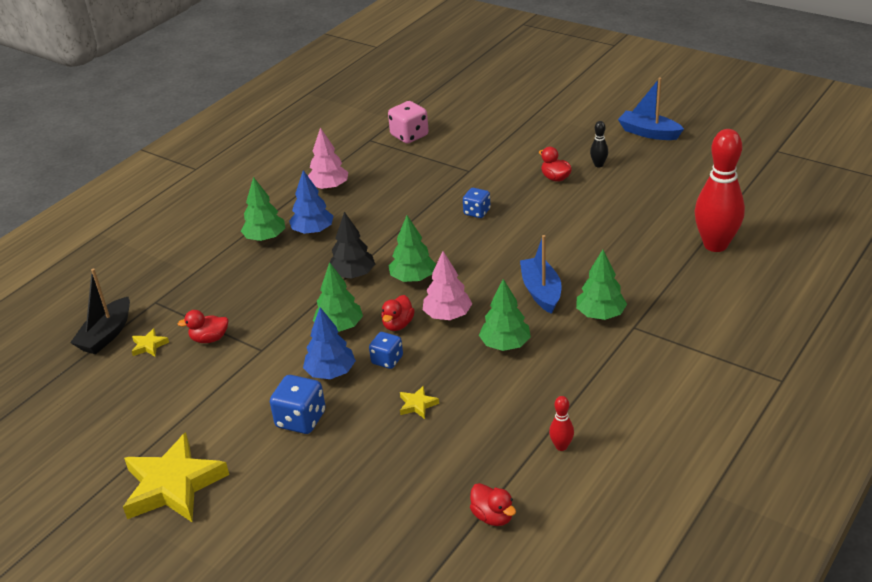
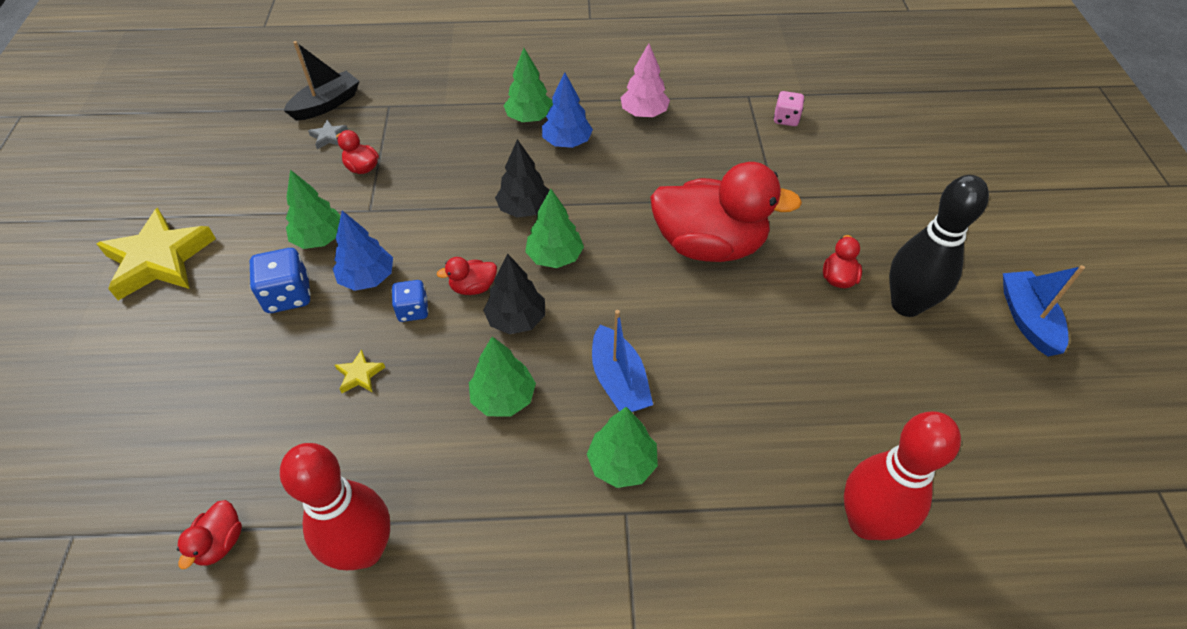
camera: 50 degrees right, 15 degrees up
(106, 335) = (326, 104): black boat -> black boat turned 150 degrees clockwise
(149, 345) = (329, 137): yellow star -> grey star
(339, 327) = (439, 245): green tree -> green tree (320, 239)
(409, 136) = (786, 119): pink dice -> pink dice, size x0.66
(447, 315) = (516, 319): pink tree -> black tree
(477, 212) = (709, 245): blue dice -> red duck
(541, 292) = (619, 381): blue boat -> blue boat turned 120 degrees clockwise
(561, 446) = (364, 550): red bowling pin -> red bowling pin, size x2.37
(598, 165) = (906, 305): black bowling pin -> black bowling pin, size x2.37

